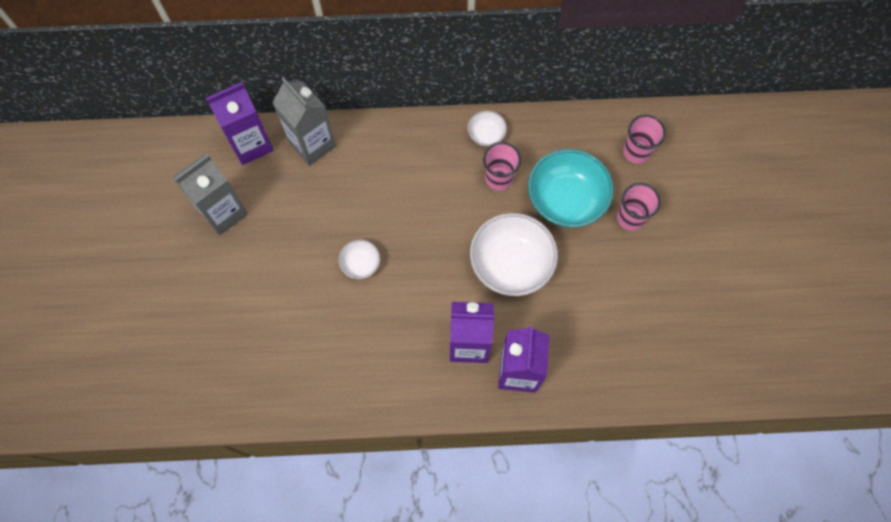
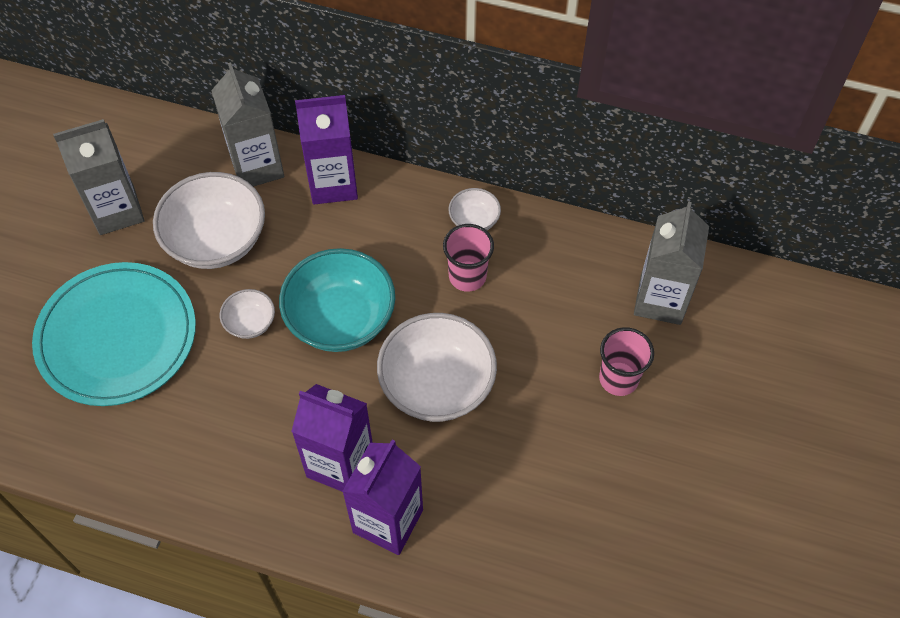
camera: 20 degrees right, 10 degrees down
(251, 144) = (186, 145): purple carton -> purple carton (333, 184)
(269, 307) = (117, 336): none -> turquoise plate
(308, 211) = (216, 240): none -> white bowl
(566, 200) = (542, 330): turquoise bowl -> turquoise bowl (340, 319)
(636, 152) = (660, 300): pink cup -> grey carton

